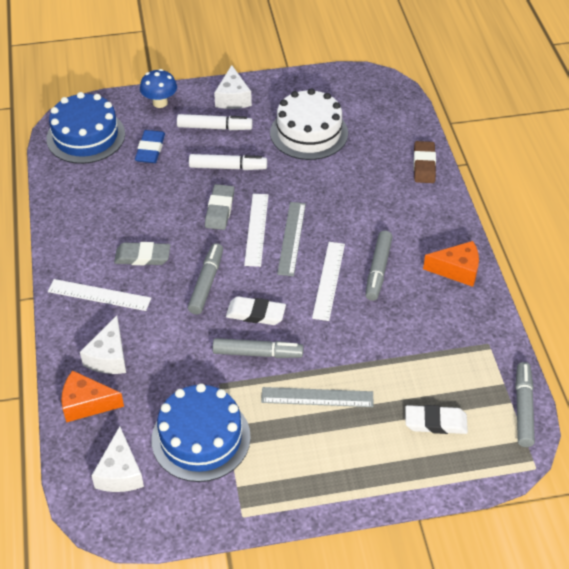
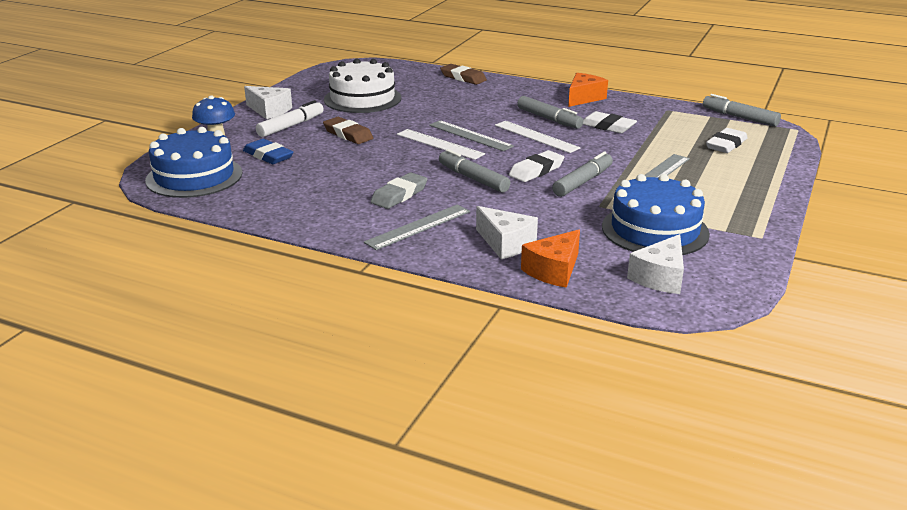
camera: 55 degrees left, 20 degrees down
(99, 295) = (418, 227): white ruler -> grey ruler
(120, 472) = (660, 277): white cheese -> white cheese turned 90 degrees clockwise
(220, 210) = (394, 150): grey eraser -> none
(227, 167) = (348, 134): white marker -> brown eraser
(399, 318) = (607, 126): none -> white eraser

